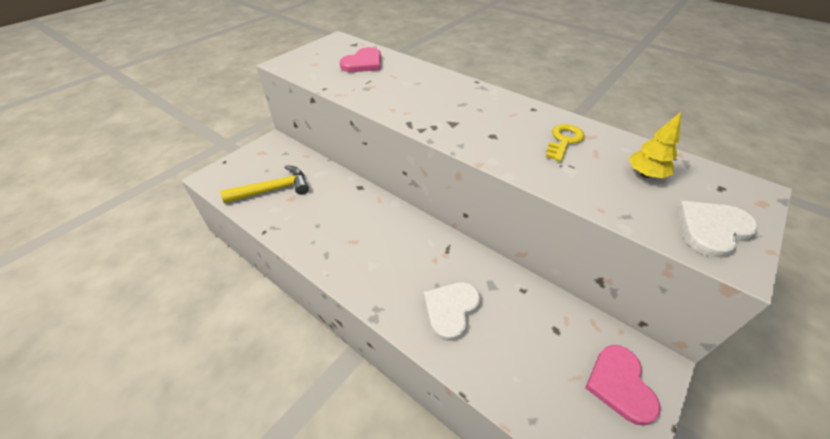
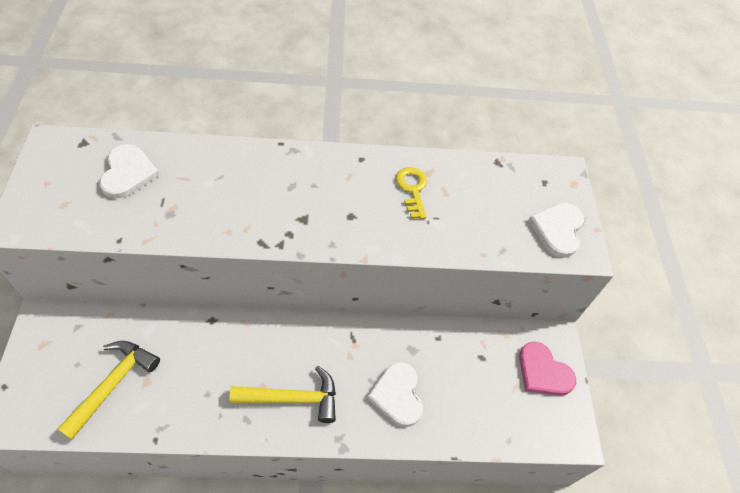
camera: 45 degrees left, 10 degrees up
(363, 63) = (128, 173): pink heart -> white heart
(368, 261) = (292, 398): none -> yellow hammer
(645, 174) = (491, 196): yellow tree -> none

